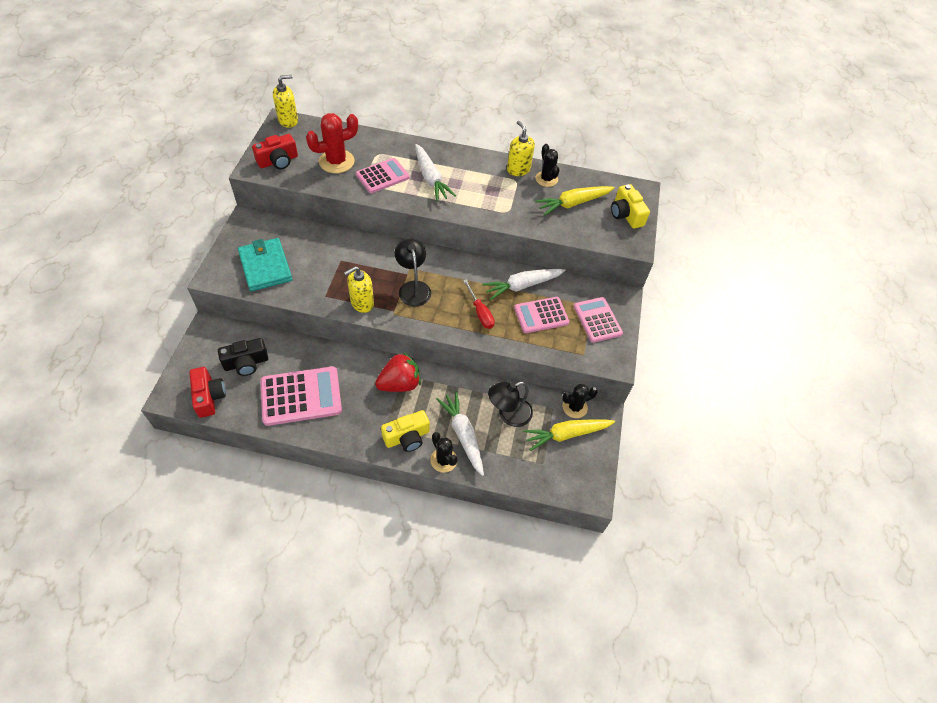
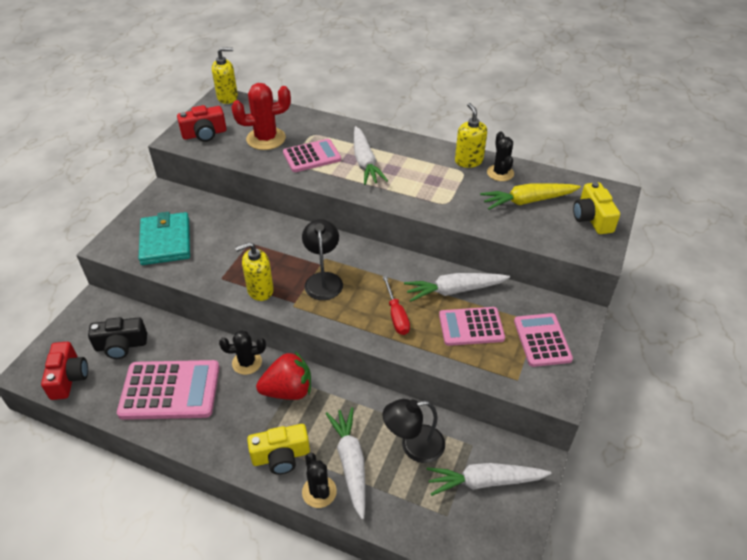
camera: 15 degrees right, 10 degrees down
(566, 434) = (484, 482): yellow carrot -> white carrot
(574, 407) = (501, 448): black cactus -> black cactus (247, 363)

